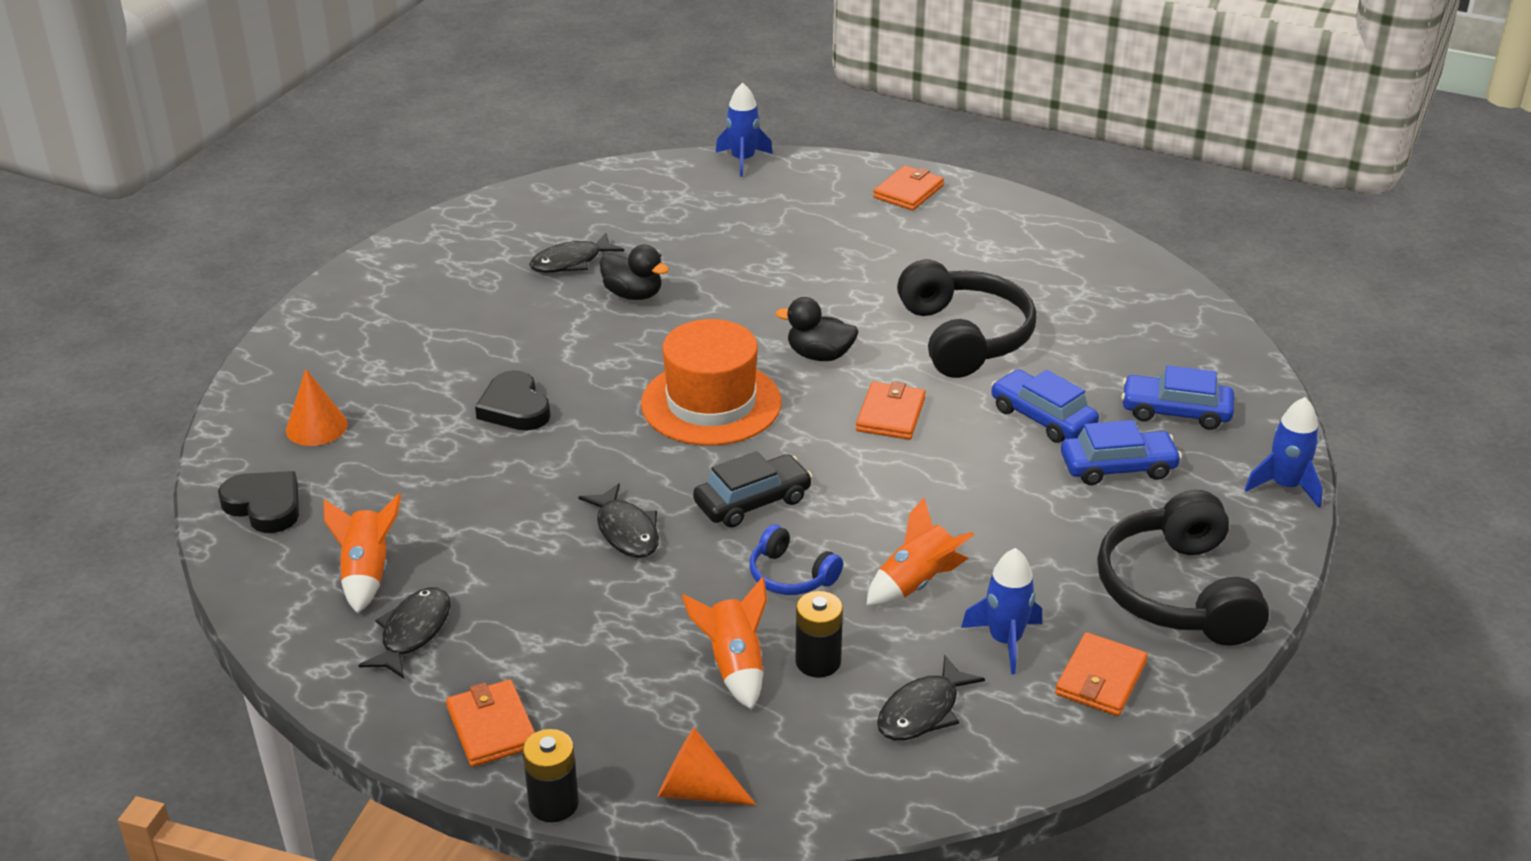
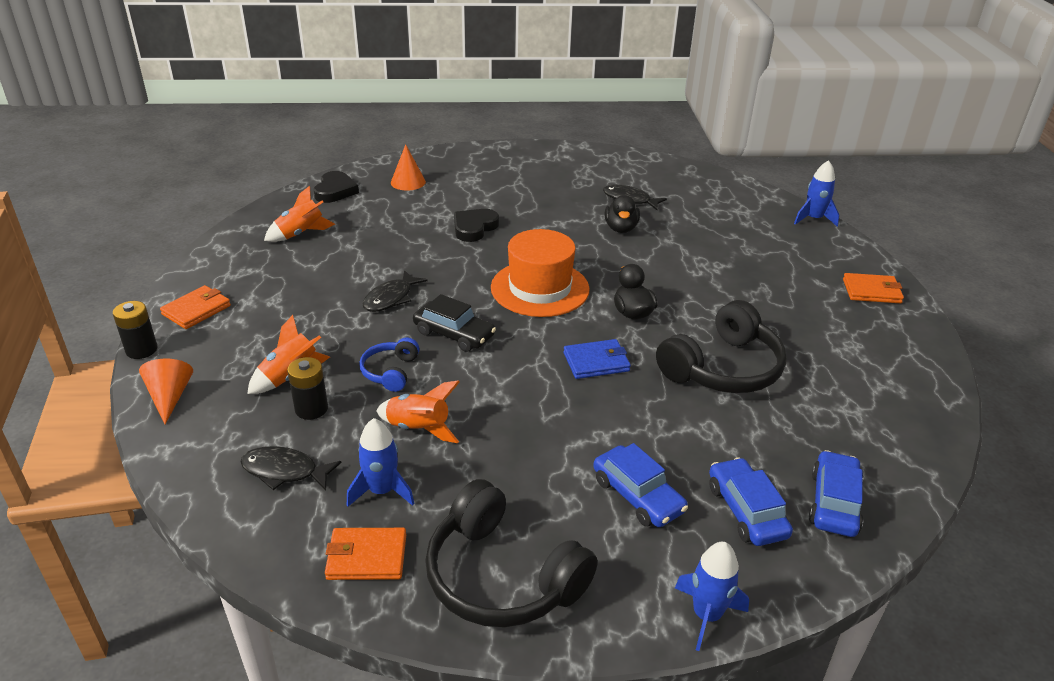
camera: 60 degrees right, 0 degrees up
(413, 632) = (261, 262): black fish -> none
(890, 414) = (596, 362): orange wallet -> blue wallet
(1042, 417) = (663, 435): blue car -> blue car (834, 502)
(1177, 592) = (502, 576): black headphones -> black headphones turned 105 degrees counterclockwise

